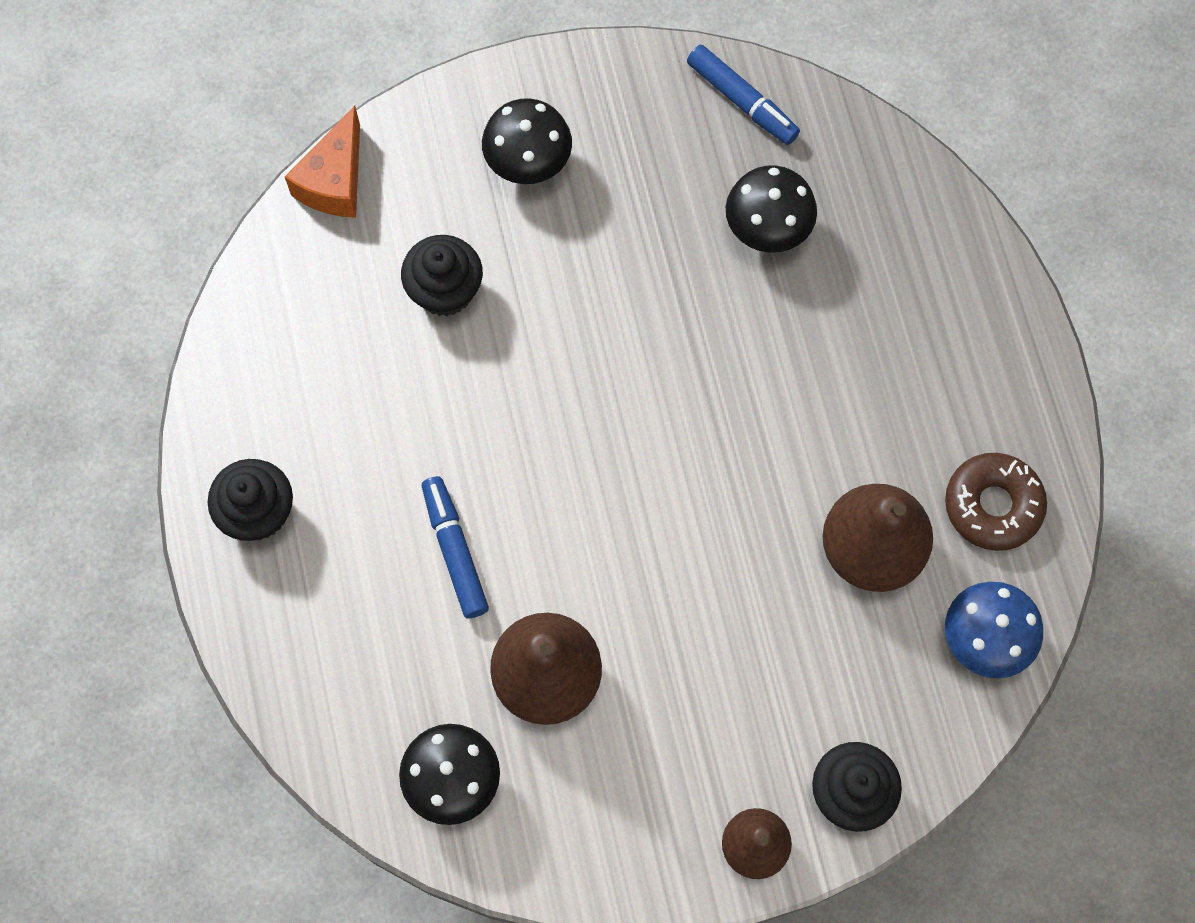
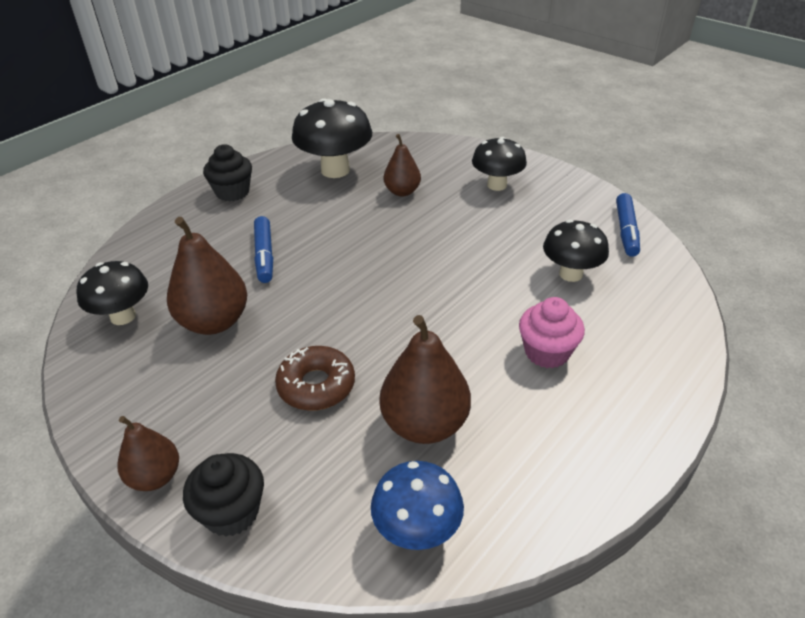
camera: 55 degrees right, 30 degrees down
(314, 340) = (335, 170): none -> black mushroom
(335, 181) = (418, 143): orange cheese -> none
(445, 290) = (402, 191): black cupcake -> brown pear
(454, 550) = (264, 255): blue marker -> blue marker turned 135 degrees clockwise
(864, 358) = (547, 352): none -> pink cupcake
(992, 505) = (524, 475): brown donut -> brown donut (316, 385)

